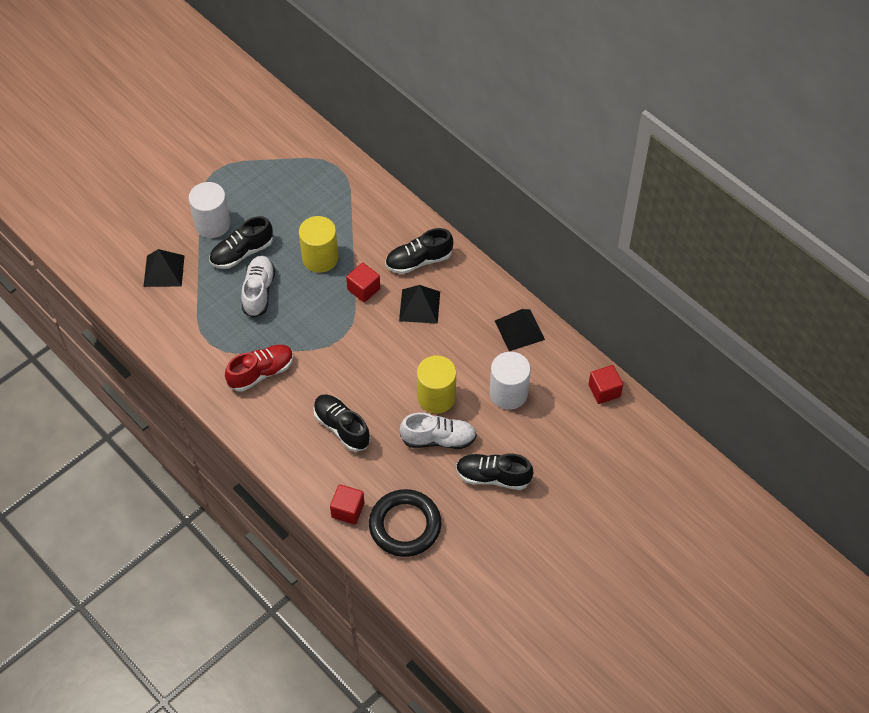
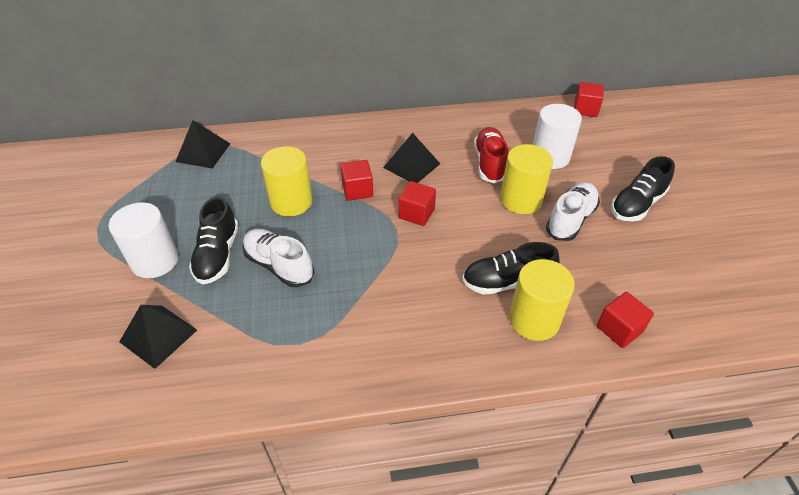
camera: 55 degrees left, 10 degrees down
(261, 373) = (382, 315): red shoe -> red shoe (489, 163)
(320, 458) = (534, 319): none -> yellow cylinder
(368, 339) = (416, 213): none -> red cube
(405, 525) = (664, 291): black ring -> none
(418, 261) = (364, 145): black shoe -> none
(519, 330) = (489, 124): black pyramid -> black pyramid (203, 152)

